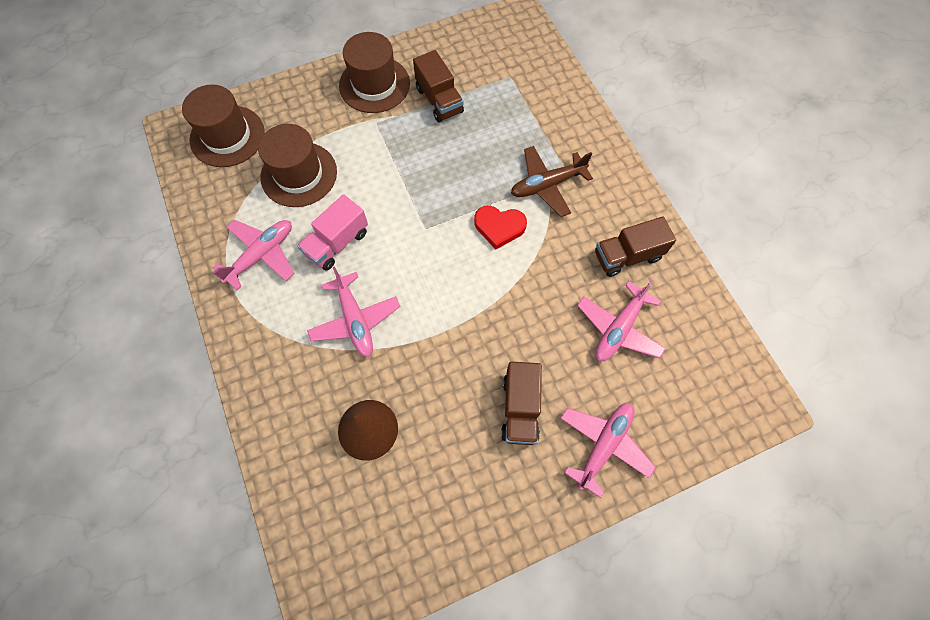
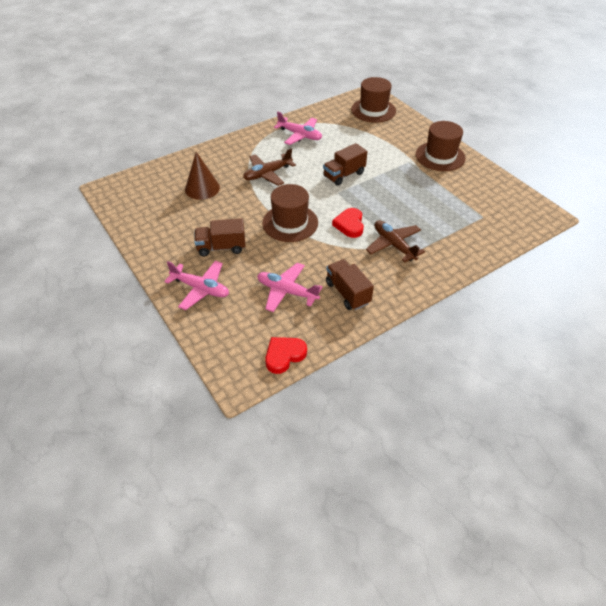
camera: 80 degrees right, 20 degrees down
(299, 174) = (358, 139): brown hat -> brown hat (290, 223)
(337, 243) = (316, 160): pink truck -> none
(355, 320) = (267, 174): pink plane -> brown plane
(439, 100) = (442, 185): brown truck -> brown truck (344, 175)
(725, 347) = (284, 355): none -> red heart

